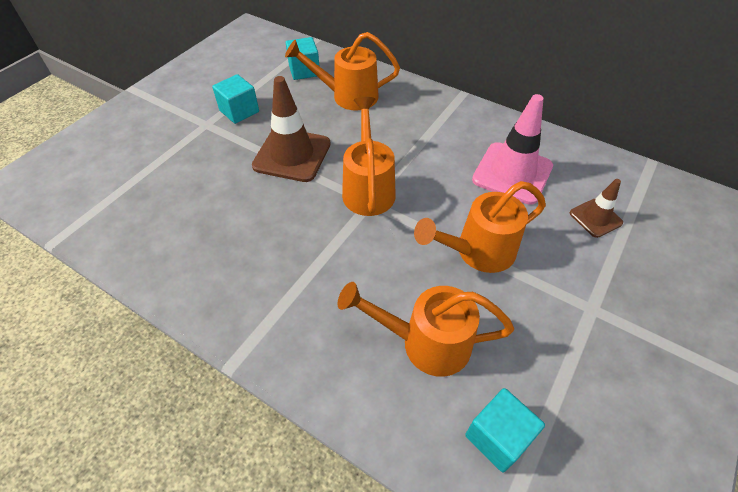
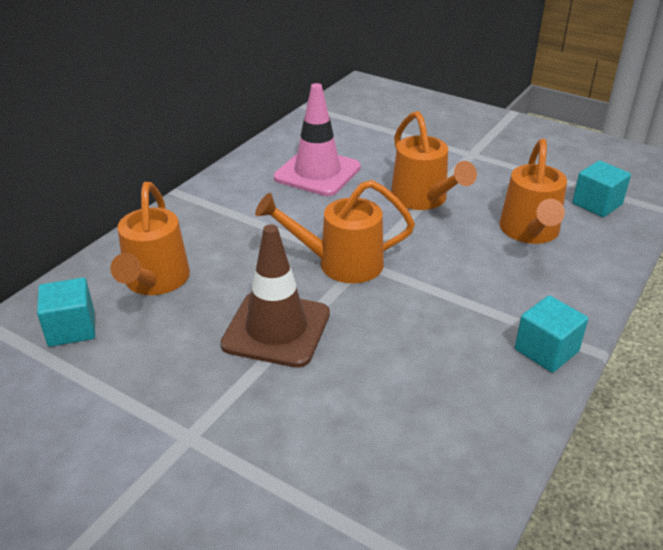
camera: 90 degrees left, 15 degrees down
(239, 111) = (162, 397): turquoise cube -> turquoise cube (546, 350)
(595, 218) = (375, 139): brown traffic cone -> none

